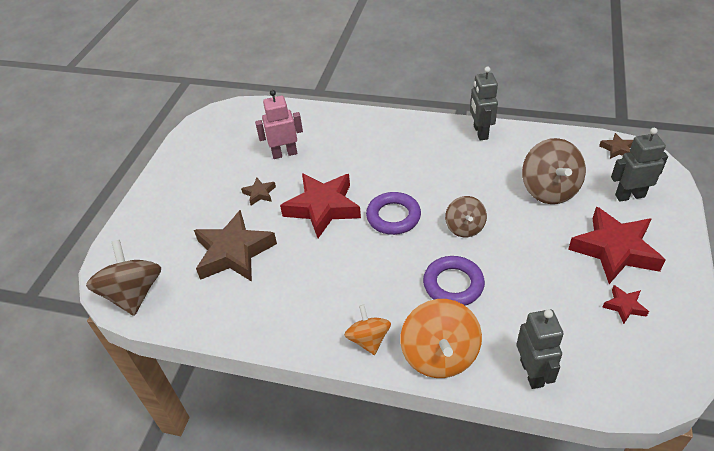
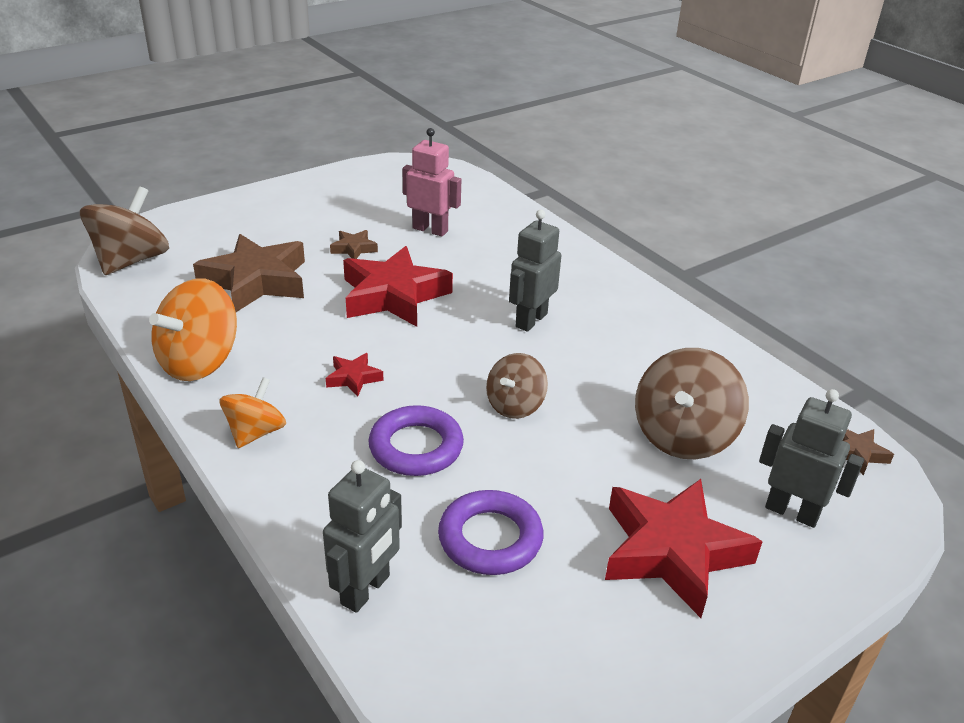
camera: 35 degrees right, 10 degrees down
(393, 216) = (452, 346): purple ring -> purple ring (490, 538)
(439, 355) = (299, 497): orange spinning top -> orange spinning top (199, 362)
(480, 132) = (683, 329): grey robot -> grey robot (531, 320)
(624, 306) = (587, 616): red star -> red star (353, 378)

